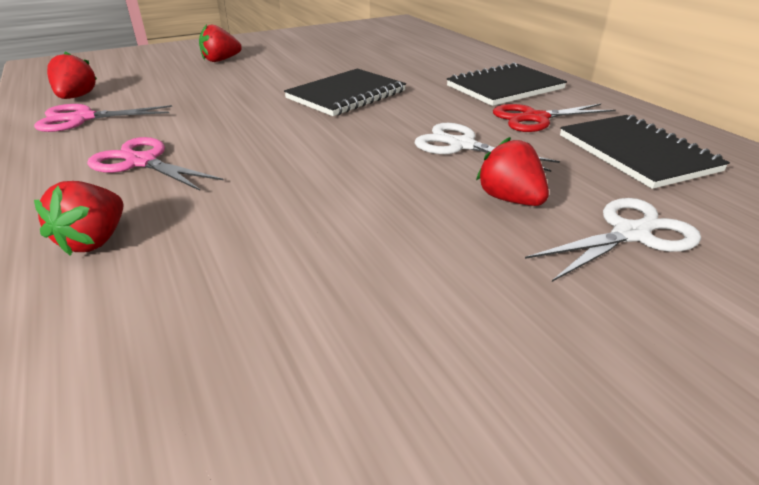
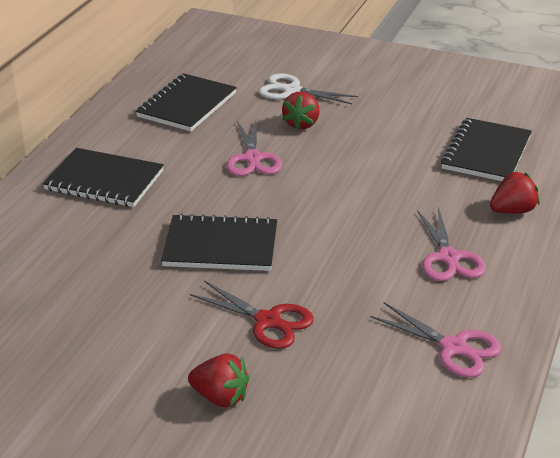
camera: 130 degrees left, 0 degrees up
(76, 97) = (436, 400): red strawberry -> none
(214, 313) = (486, 153): none -> black notebook
(462, 145) = (253, 158): white scissors -> pink scissors
(535, 118) = (166, 148): red scissors -> red scissors (267, 321)

